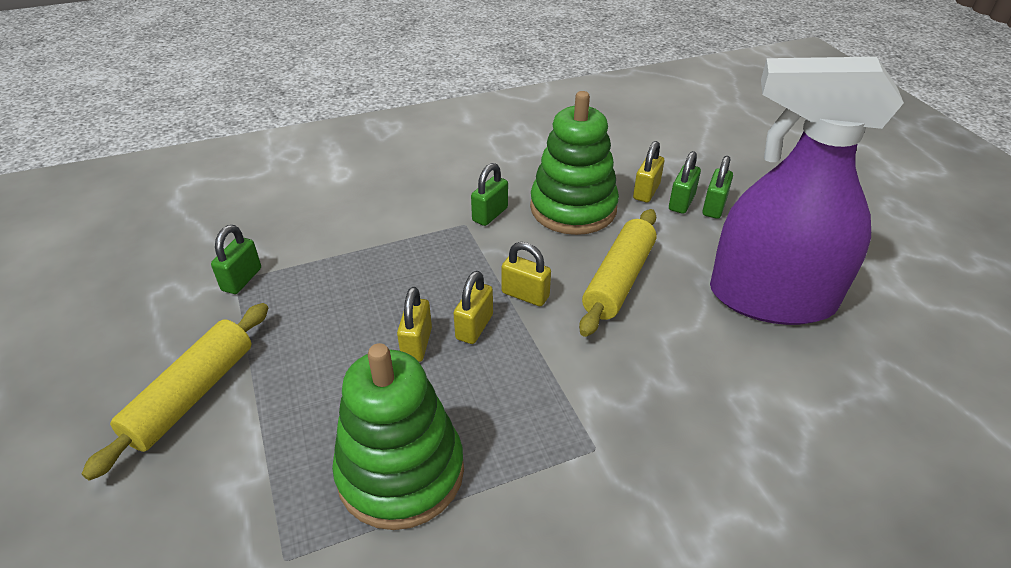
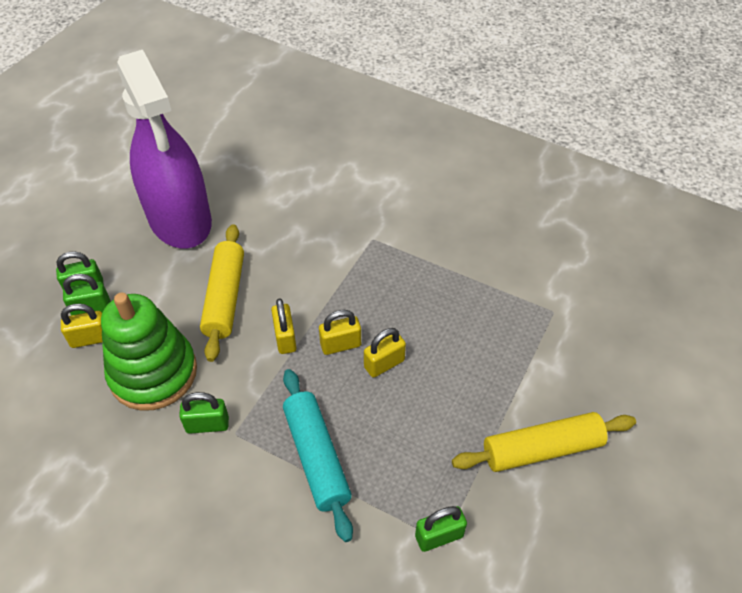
camera: 130 degrees left, 10 degrees up
(388, 253) = (317, 457): none -> turquoise rolling pin
(401, 472) = (468, 303): green stacking toy -> none
(619, 280) = (225, 297): yellow rolling pin -> yellow rolling pin turned 75 degrees counterclockwise

